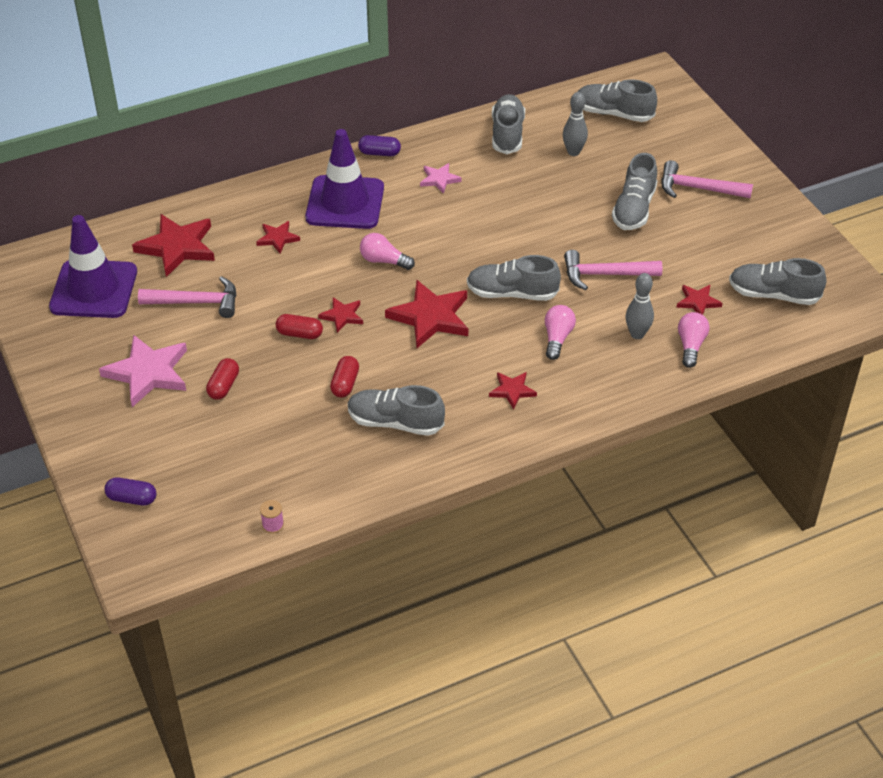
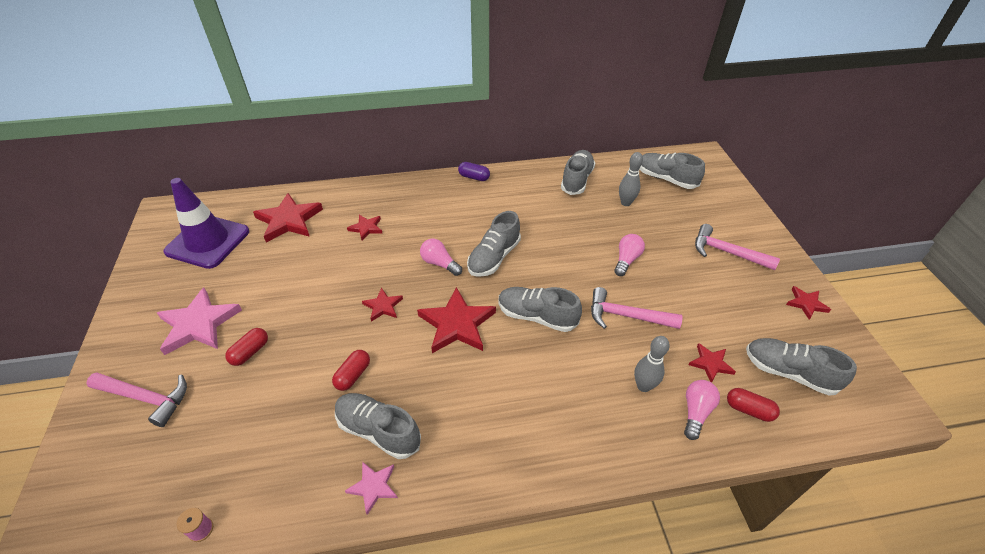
camera: 15 degrees right, 0 degrees up
(132, 498) = (98, 456): purple capsule -> none
(196, 302) = (275, 268): pink hammer -> pink hammer (145, 398)
(299, 334) = (340, 315): red capsule -> red capsule (748, 410)
(345, 203) = (431, 210): purple traffic cone -> none
(439, 179) = (511, 205): pink star -> pink star (373, 487)
(512, 390) = (503, 422): red star -> red star (806, 303)
(557, 338) = (564, 372): pink light bulb -> pink light bulb (626, 260)
(634, 209) = (666, 260): grey shoe -> grey shoe (493, 257)

